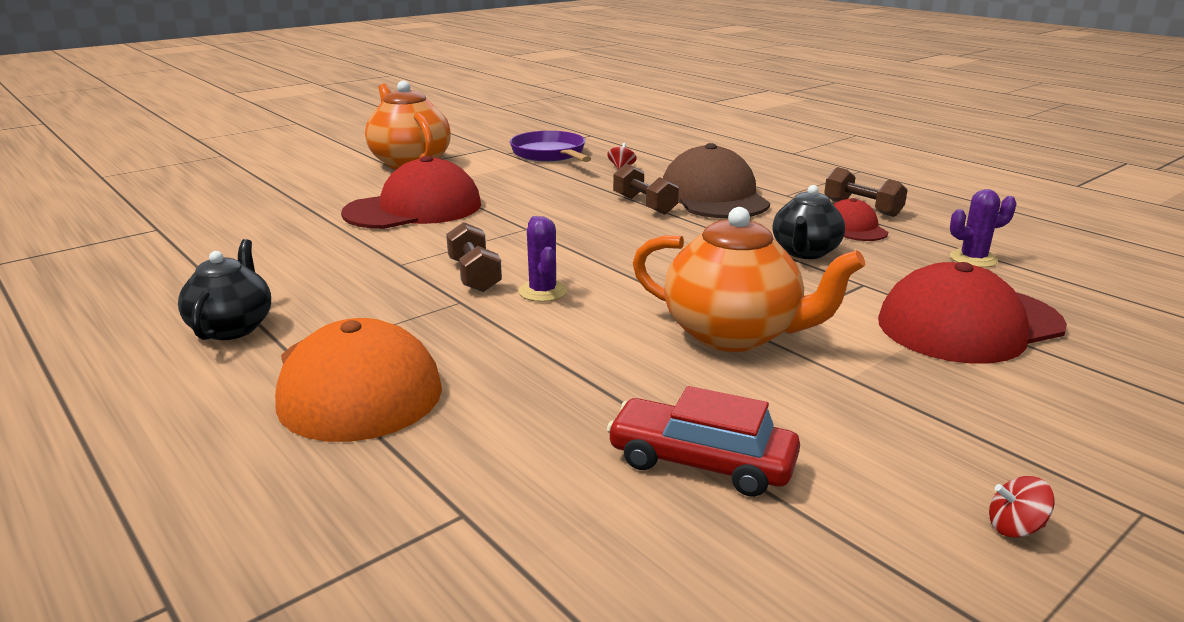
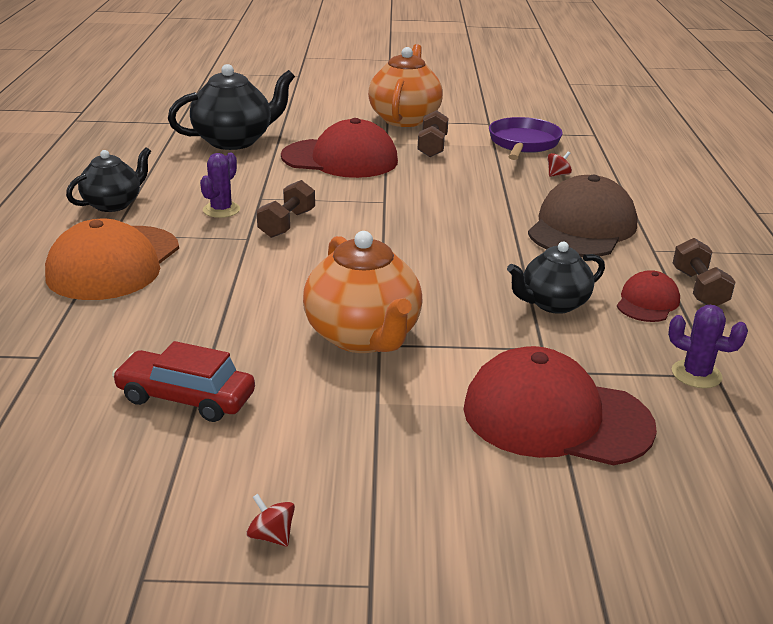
camera: 40 degrees right, 5 degrees up
(265, 226) = (234, 141): none -> black teapot
(543, 291) = (305, 252): purple cactus -> purple cactus (221, 210)
(644, 205) = (507, 214): brown dumbbell -> brown dumbbell (432, 147)
(701, 462) = (186, 397): red car -> red car turned 45 degrees counterclockwise

